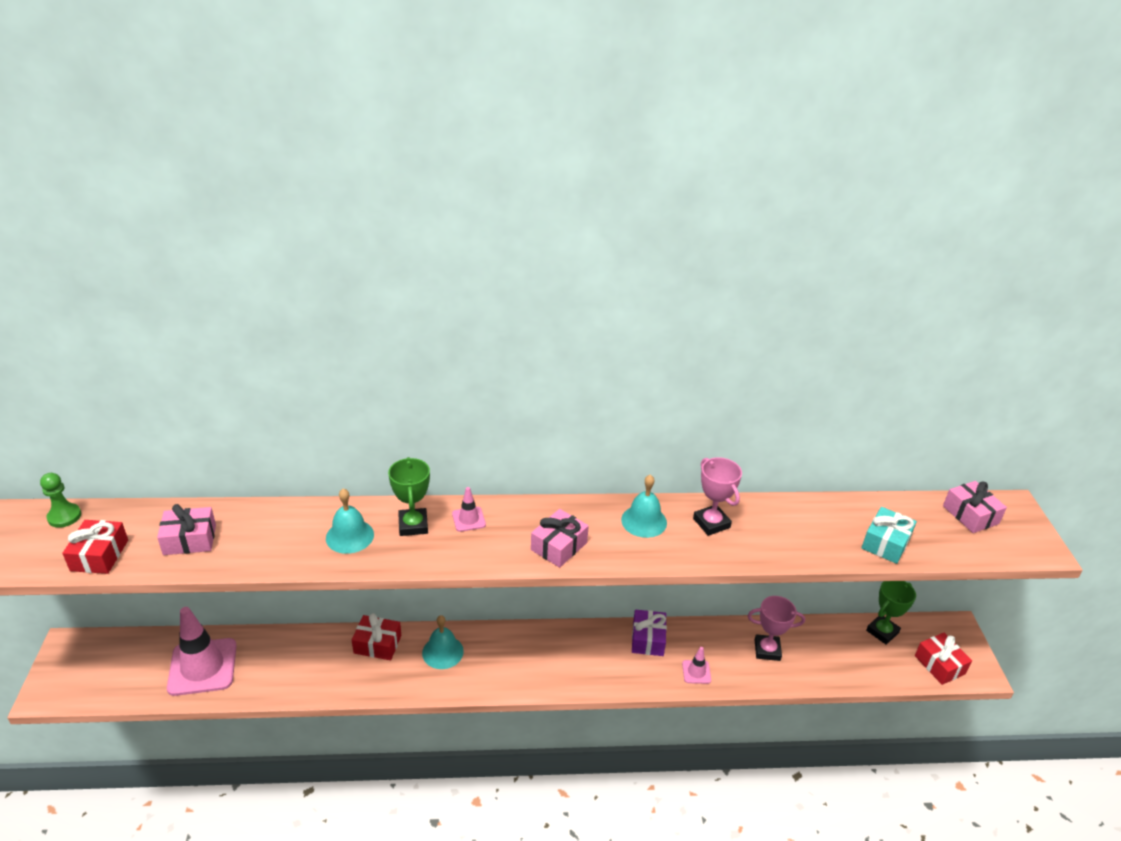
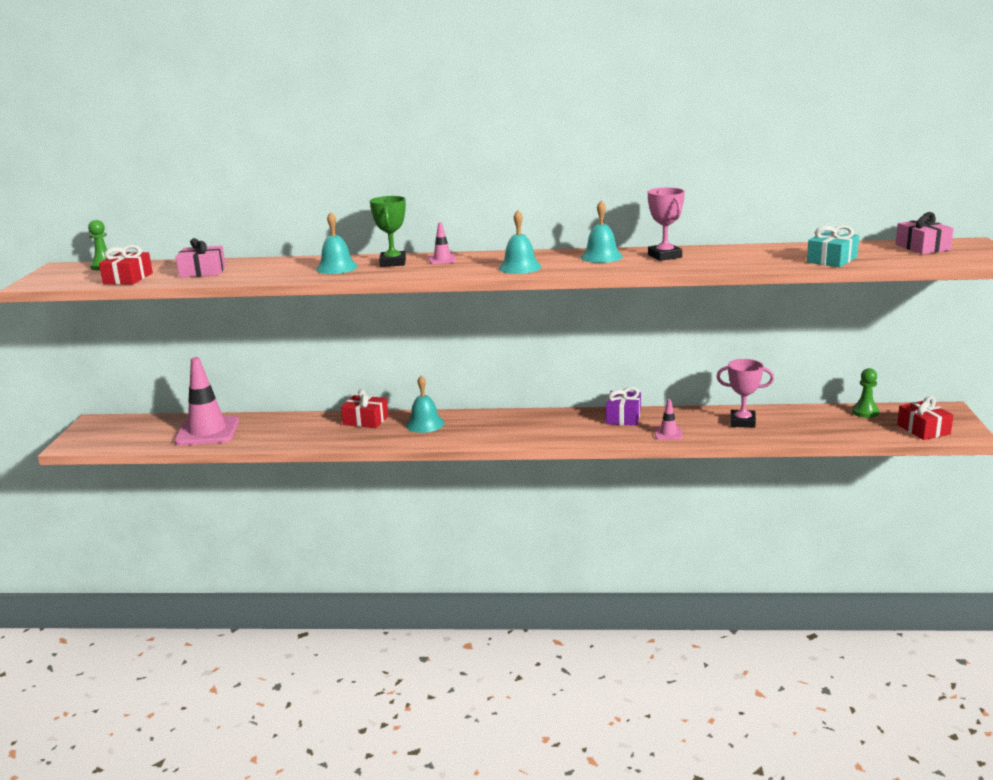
camera: 10 degrees right, 15 degrees down
(559, 546) = (520, 267): pink gift -> turquoise bell
(882, 631) = (865, 412): green trophy -> green pawn

